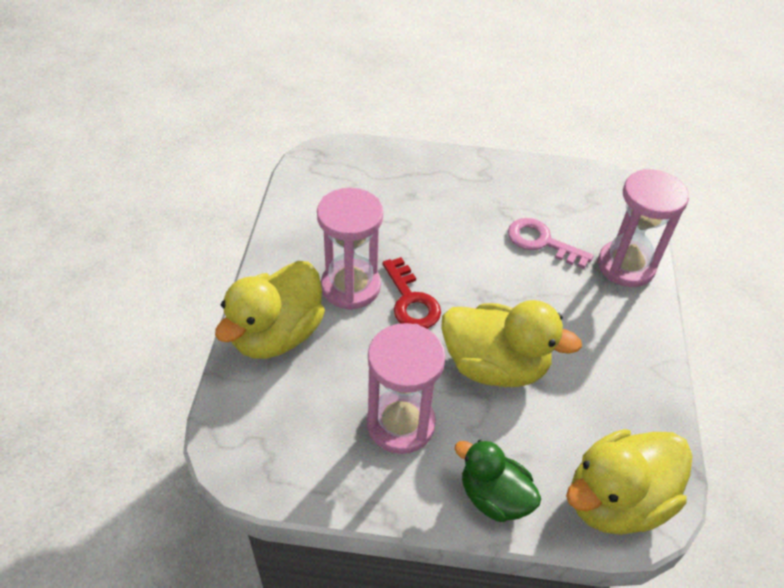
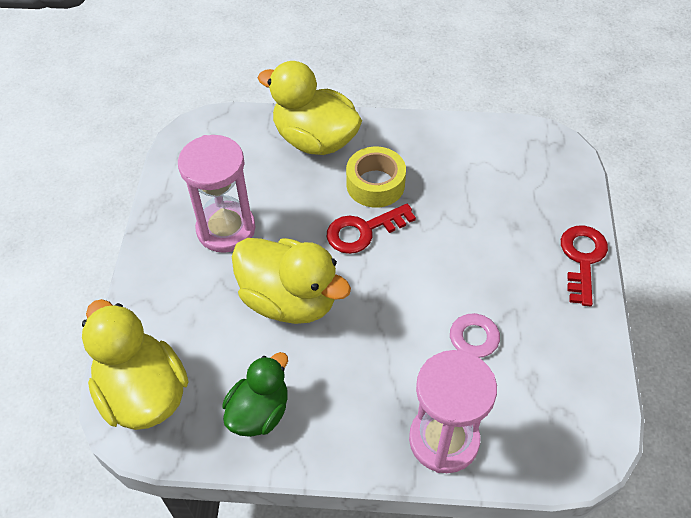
camera: 90 degrees right, 5 degrees up
(351, 286) = (375, 184): pink hourglass -> yellow tape
(449, 161) = (582, 259): none -> red key
(494, 497) = (154, 296): green duck -> green duck (259, 412)
(495, 366) = (289, 300): yellow duck -> yellow duck turned 75 degrees counterclockwise

